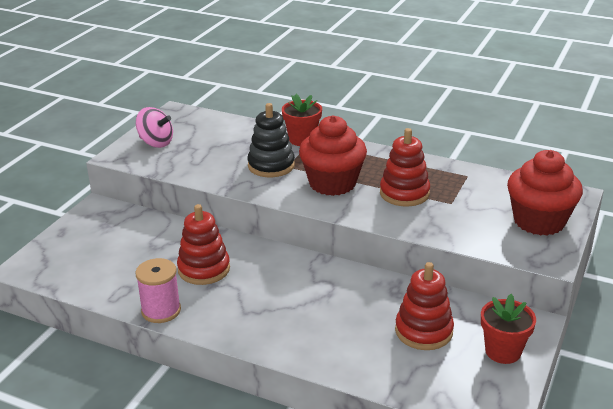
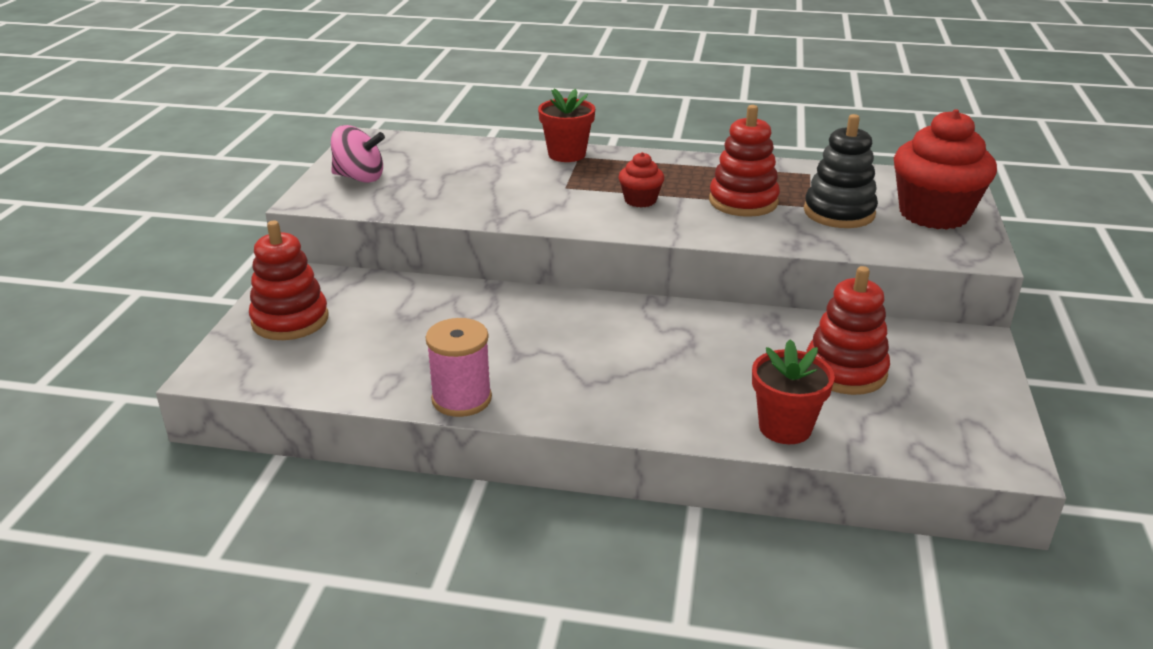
camera: 15 degrees left, 0 degrees up
(204, 269) = (496, 336): red stacking toy -> red stacking toy (290, 320)
(271, 166) = (543, 188): black stacking toy -> black stacking toy (839, 212)
(332, 183) = (640, 200): red cupcake -> red cupcake, size x0.48
(503, 351) = (961, 380): red flower pot -> red flower pot (785, 427)

